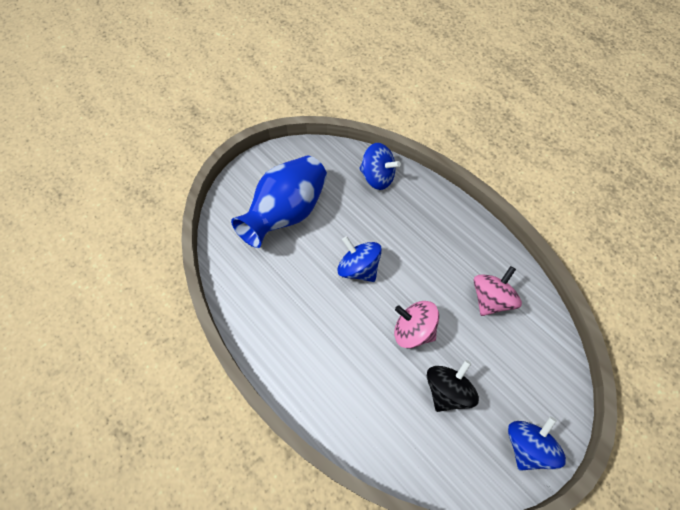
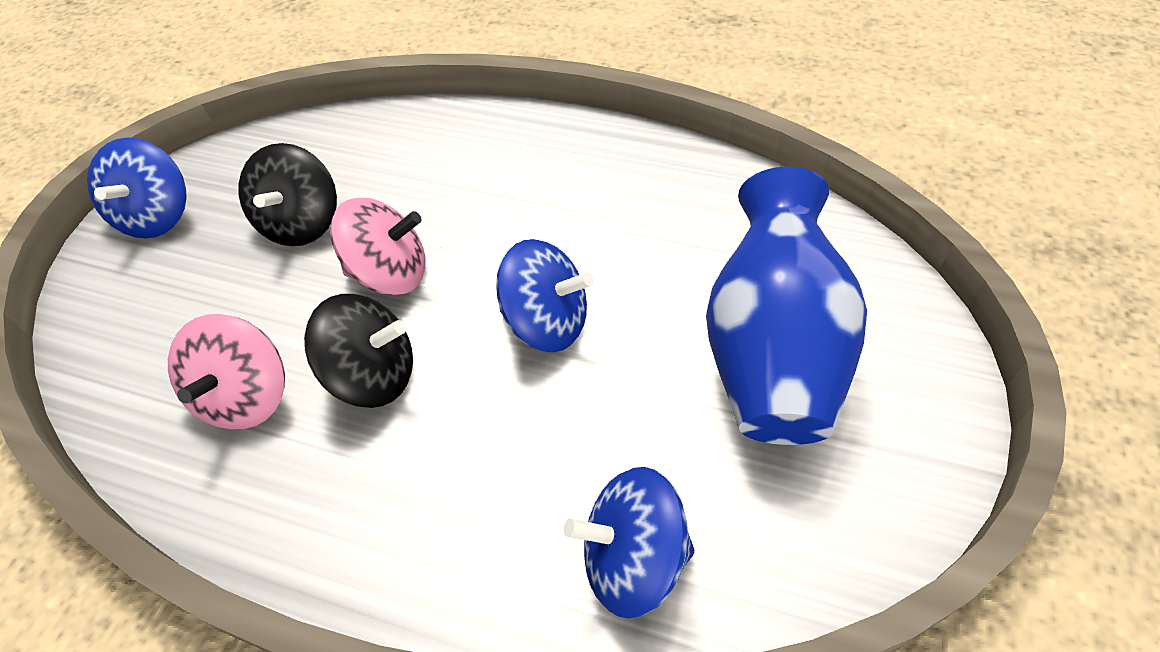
camera: 155 degrees right, 10 degrees down
(437, 281) = (374, 375): none -> black spinning top

